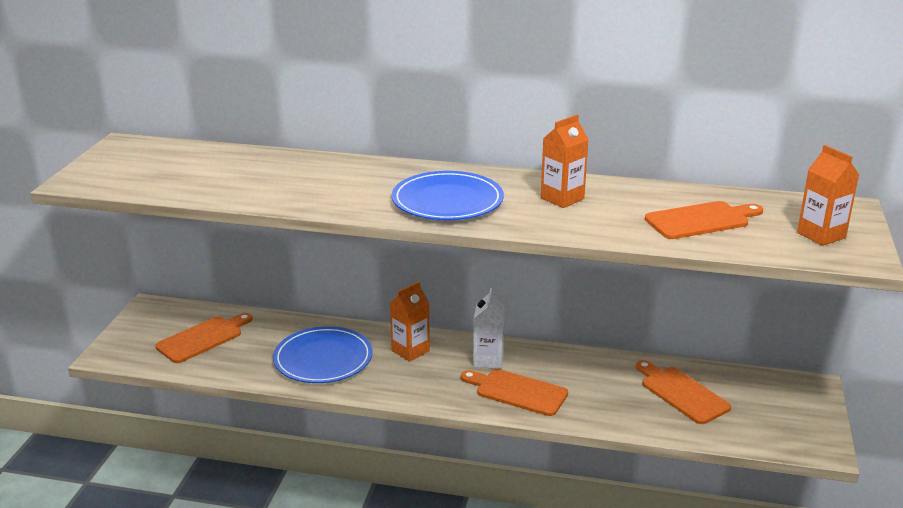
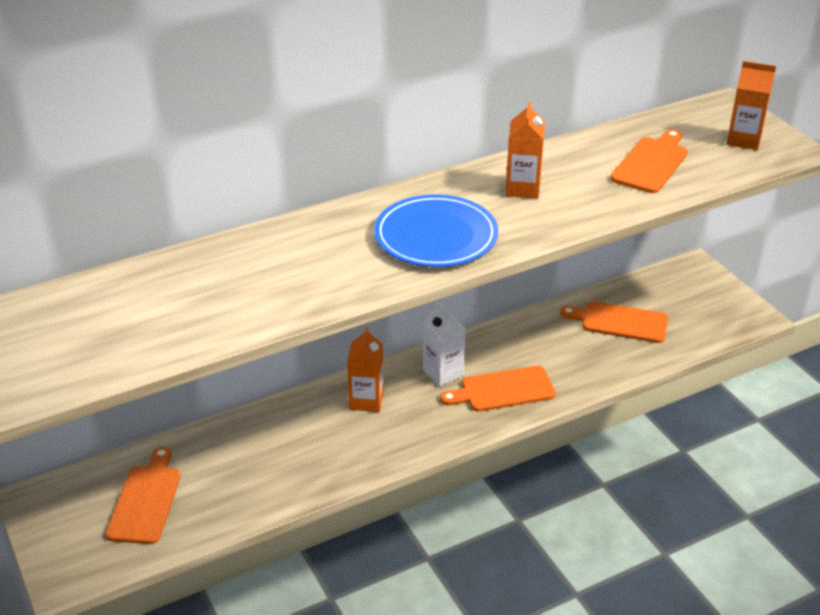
camera: 40 degrees left, 10 degrees up
(323, 359) = (298, 454): blue plate -> none

